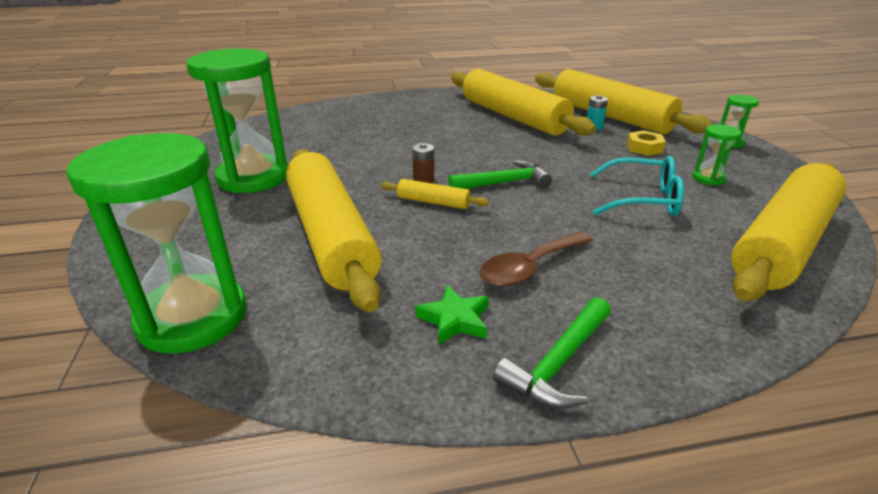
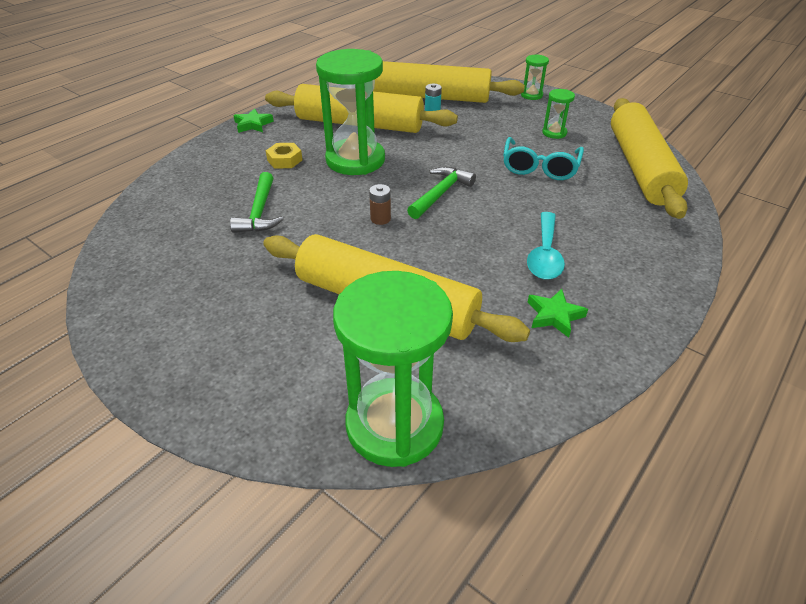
camera: 40 degrees left, 10 degrees up
(253, 177) = (227, 286): green hourglass -> green hourglass (355, 160)
(430, 95) = (253, 124): none -> green star
(433, 202) = (416, 235): yellow rolling pin -> none
(529, 267) = (545, 255): brown spoon -> turquoise spoon
(559, 363) = (636, 308): green hammer -> green hammer (260, 212)
(643, 199) = (540, 167): turquoise glasses -> turquoise glasses turned 135 degrees clockwise
(644, 148) = (489, 121): yellow nut -> yellow nut (285, 160)

